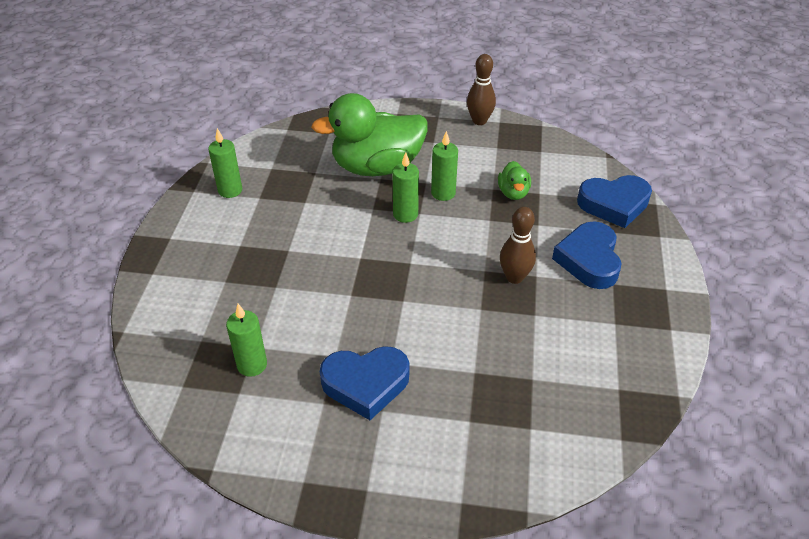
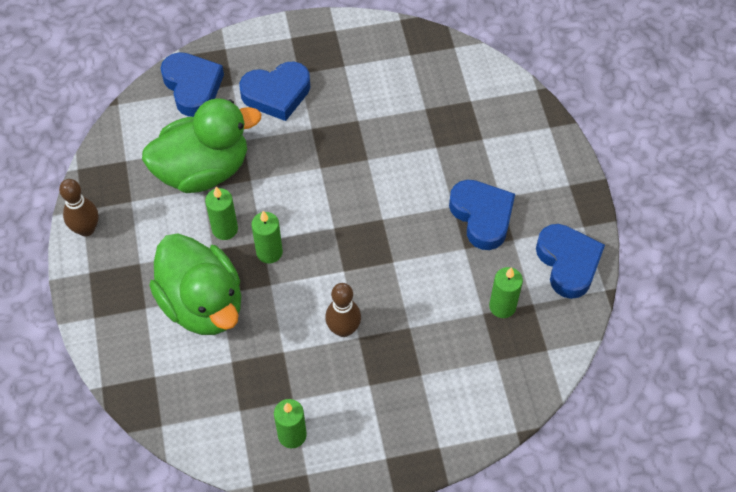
camera: 110 degrees left, 15 degrees up
(265, 445) = (568, 263): none -> blue heart
(513, 193) = (203, 169): green duck -> green duck, size x2.28
(514, 277) = (320, 143): brown bowling pin -> brown bowling pin (343, 329)

